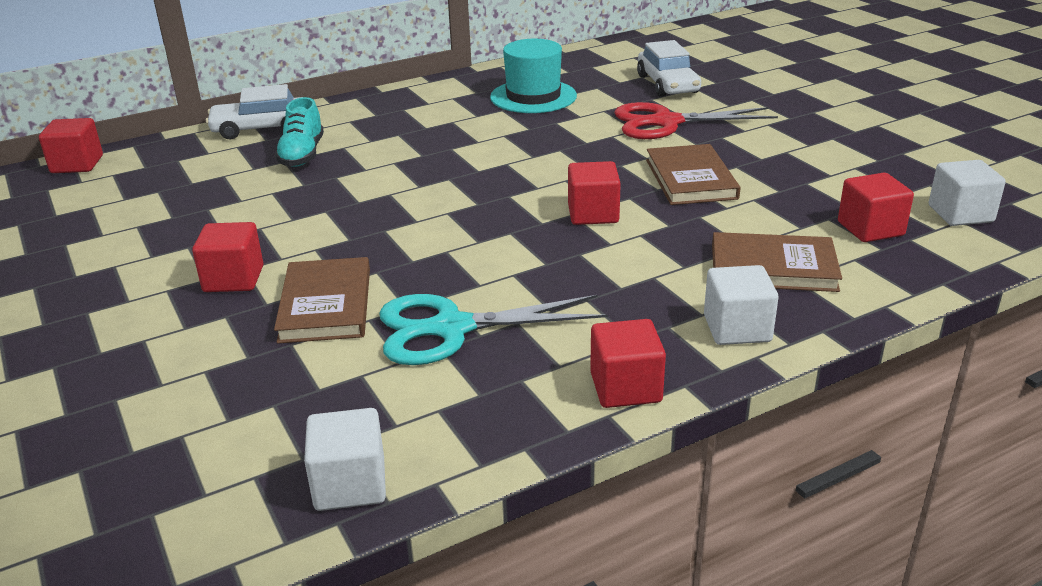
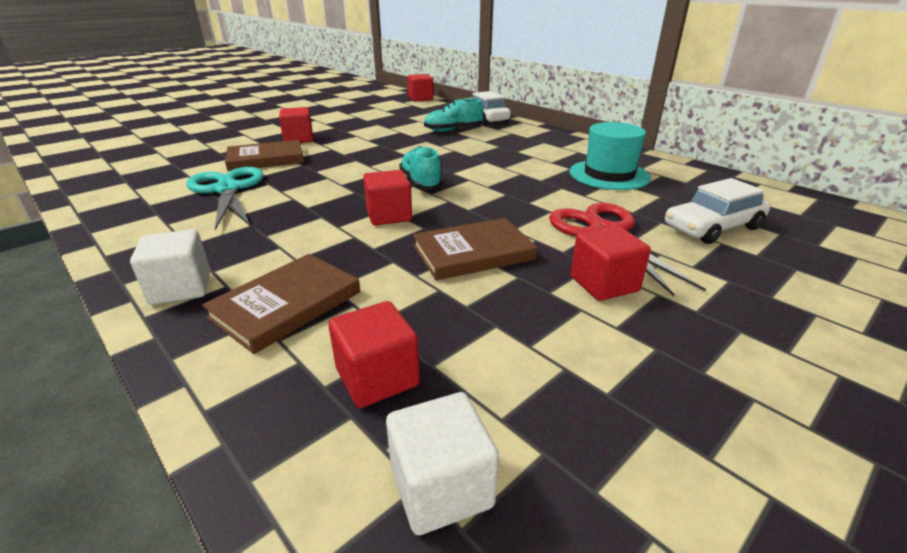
camera: 75 degrees right, 0 degrees up
(350, 484) = (88, 186): white cube -> none
(502, 191) = (421, 183): none -> turquoise shoe
(625, 388) = (124, 247): red cube -> red cube (604, 284)
(773, 267) = (286, 305): brown book -> brown book turned 45 degrees clockwise

